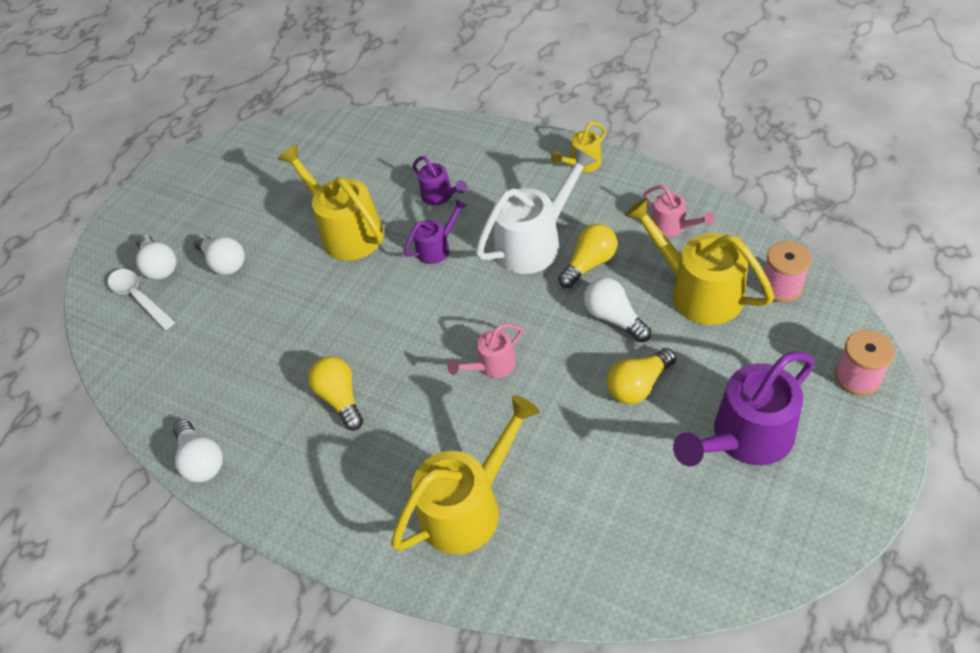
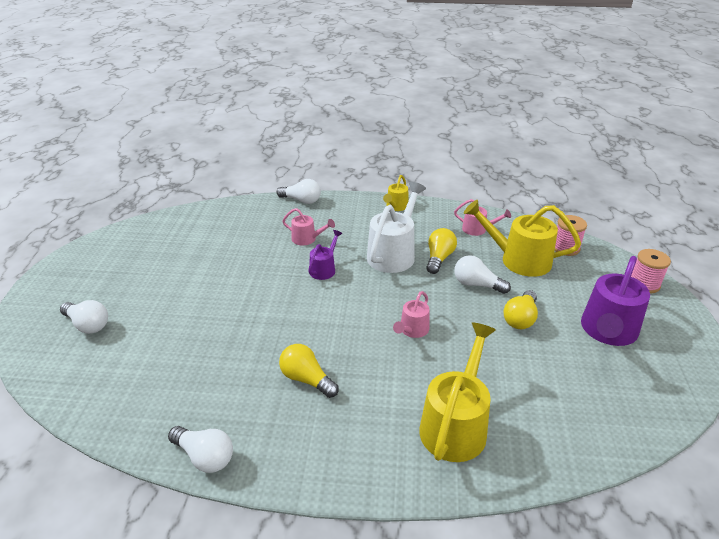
camera: 30 degrees left, 15 degrees down
(139, 297) = (77, 351): white spoon -> none
(224, 263) = (149, 311): white light bulb -> white light bulb (301, 200)
(346, 231) = (246, 272): yellow watering can -> none
(440, 196) = (307, 239): purple watering can -> pink watering can

